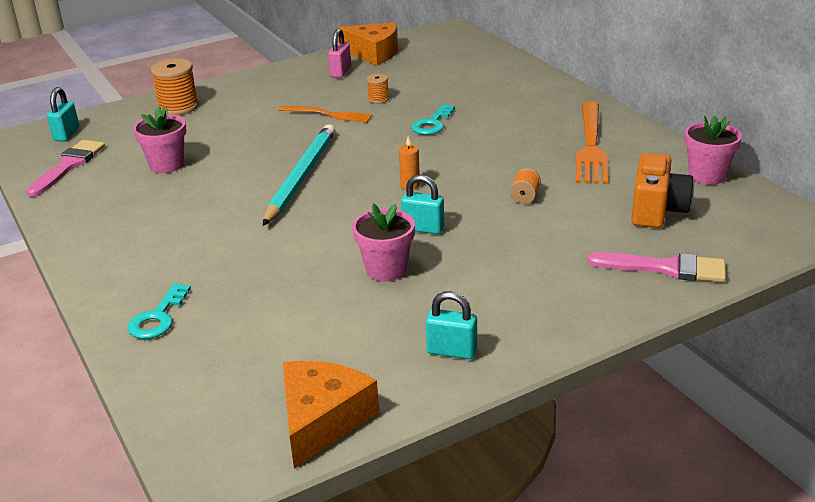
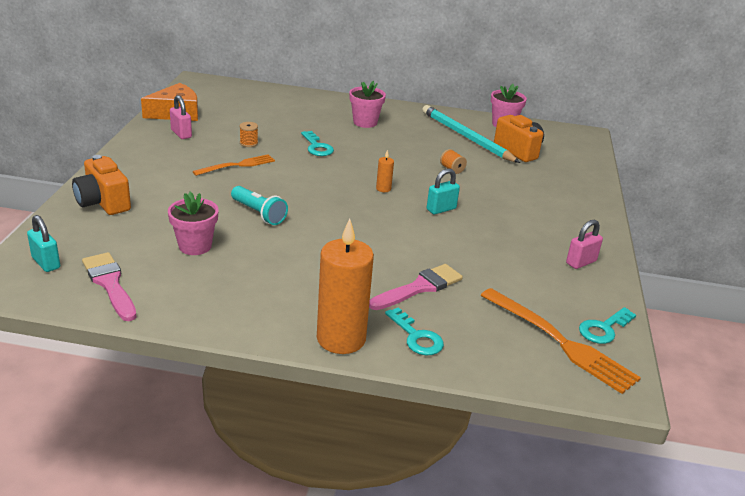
camera: 55 degrees left, 0 degrees up
(109, 284) = (341, 339): none -> orange candle
(178, 107) = (103, 203): orange spool -> orange camera
(260, 161) = (259, 213): none -> turquoise flashlight
(301, 177) = (309, 212): turquoise pencil -> turquoise pencil (466, 137)
(322, 420) = (603, 329): orange cheese -> turquoise key
(386, 269) = (471, 240): pink flower pot -> pink flower pot (365, 122)
(451, 351) = (581, 262): turquoise padlock -> pink padlock
(591, 146) = (426, 129): orange fork -> orange fork (562, 343)
(665, 268) = (574, 177): pink brush -> pink brush (419, 287)

